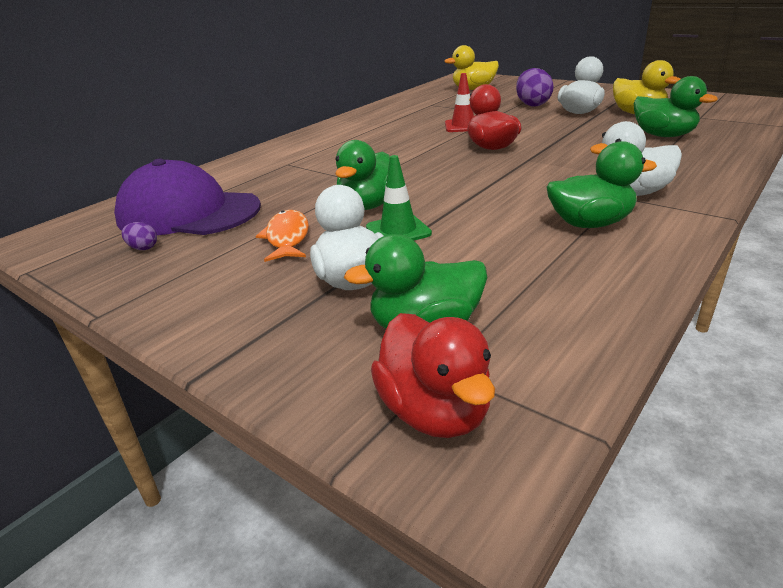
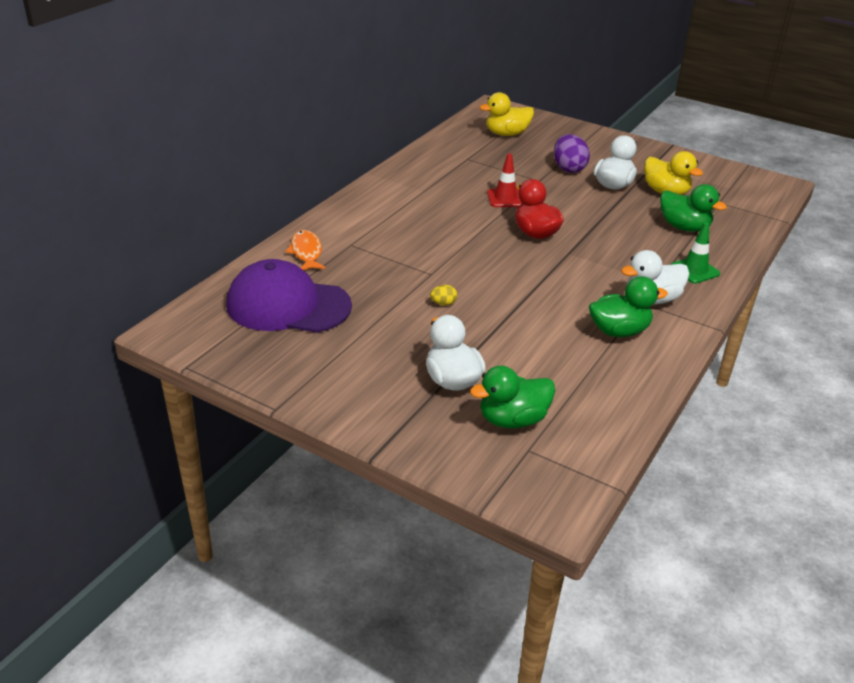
camera: 10 degrees left, 5 degrees up
(143, 248) = (271, 344): purple egg -> none
(287, 238) = (387, 337): orange fish -> orange fish (306, 252)
(369, 205) = (443, 303): green duck -> yellow egg
(398, 231) = (474, 333): green traffic cone -> green traffic cone (694, 270)
(435, 411) = (529, 476): red duck -> none

